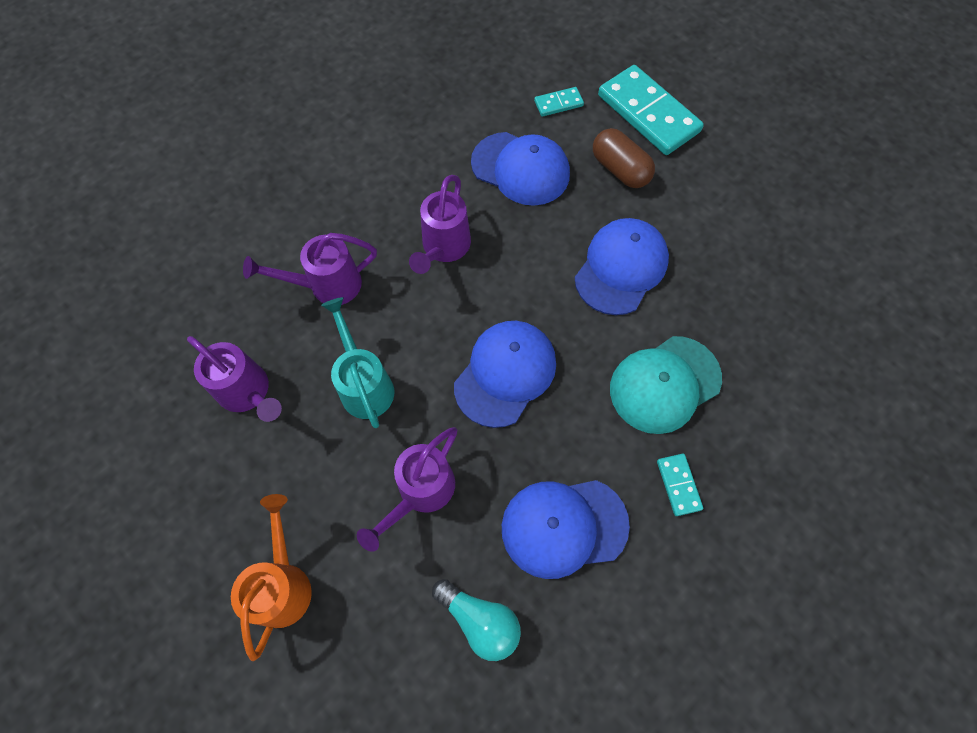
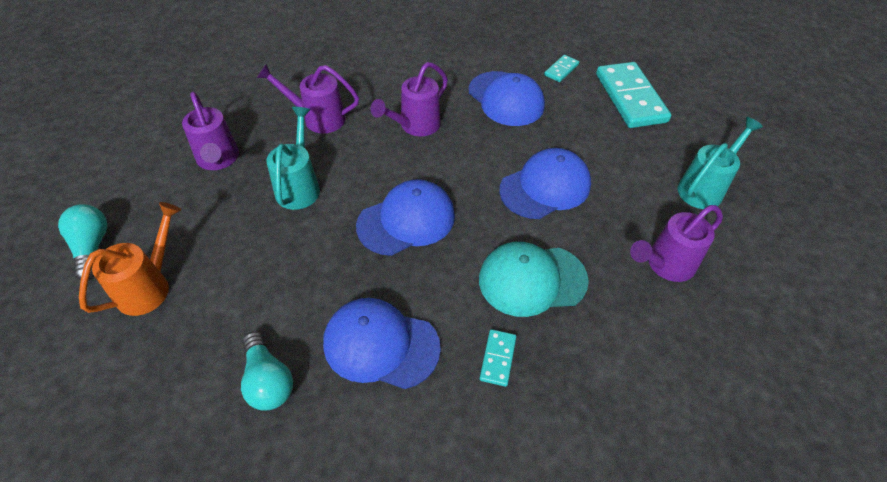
camera: 25 degrees right, 15 degrees down
(182, 571) = (92, 247): none -> turquoise light bulb
(421, 492) = (288, 271): purple watering can -> purple watering can (665, 265)
(558, 103) = (561, 70): turquoise domino -> turquoise domino turned 60 degrees counterclockwise
(620, 169) = (585, 124): brown capsule -> none
(770, 201) = (704, 188): none -> turquoise watering can

